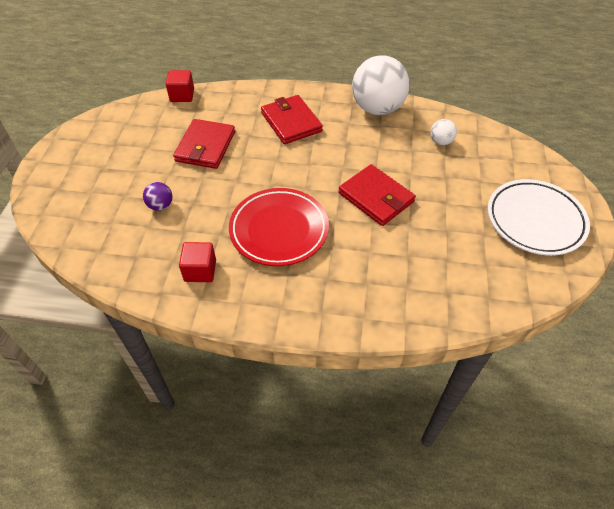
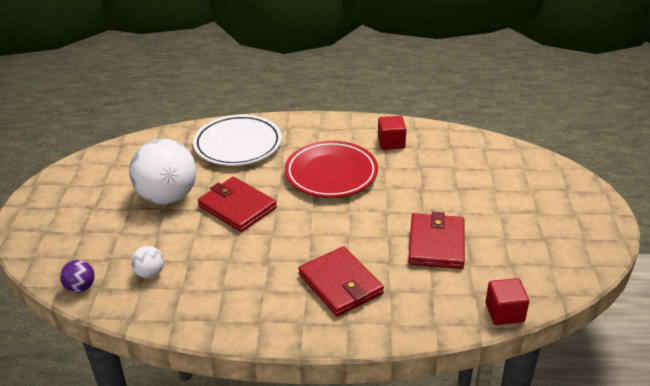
camera: 175 degrees right, 15 degrees down
(160, 205) = (452, 184): purple ball -> purple ball (81, 287)
(377, 109) = (224, 314): white ball -> white ball (167, 197)
(535, 220) = (82, 199): white plate -> white plate (238, 145)

